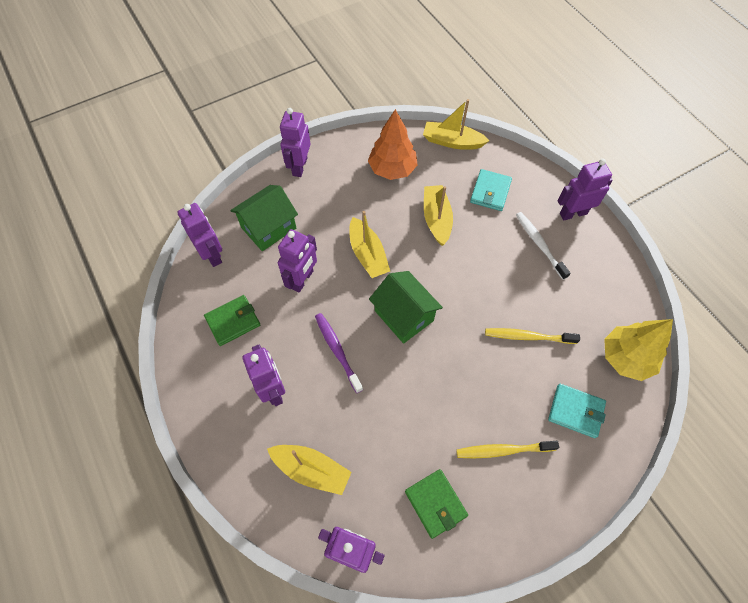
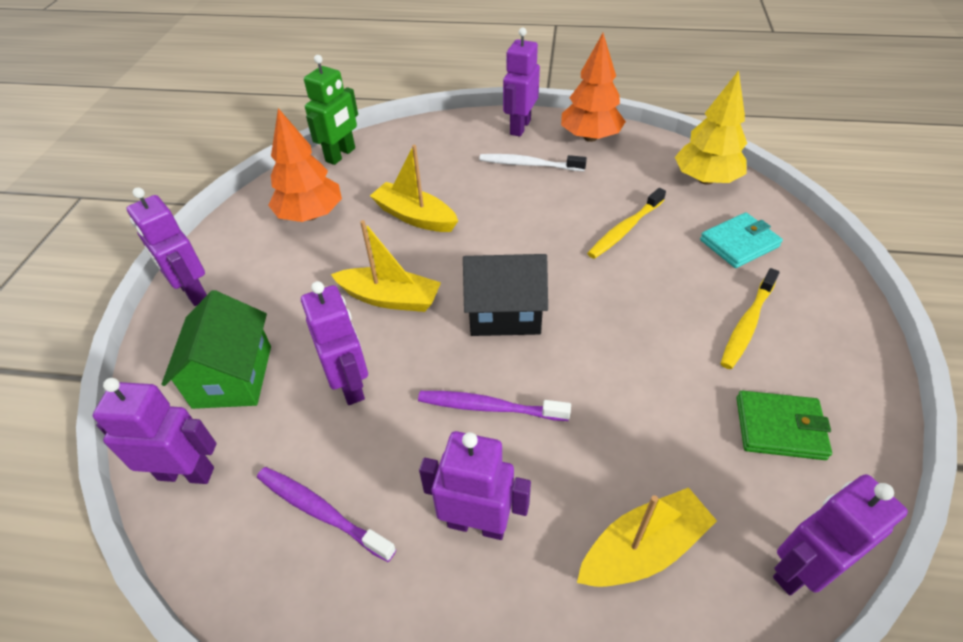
camera: 50 degrees left, 15 degrees down
(233, 321) = (321, 512): green wallet -> purple toothbrush
(404, 316) = (504, 312): green house -> black house
(452, 142) = (341, 155): yellow boat -> green robot
(490, 192) = (432, 163): turquoise wallet -> none
(603, 261) = (590, 137): none -> orange tree

